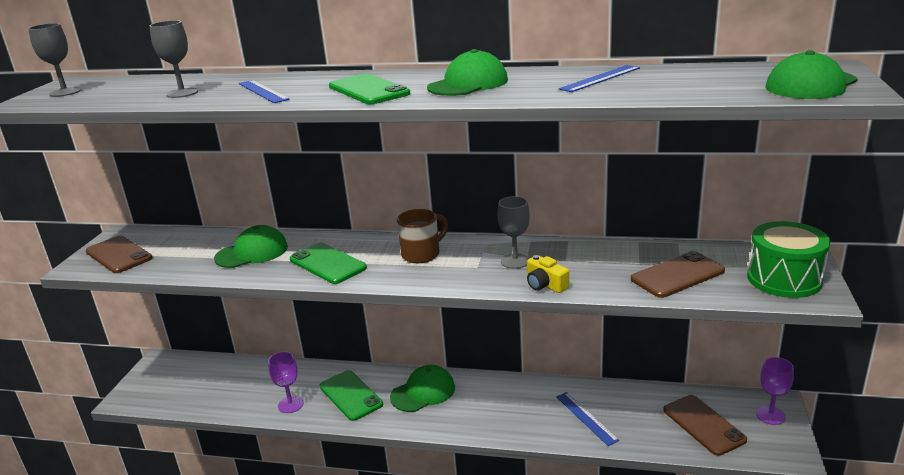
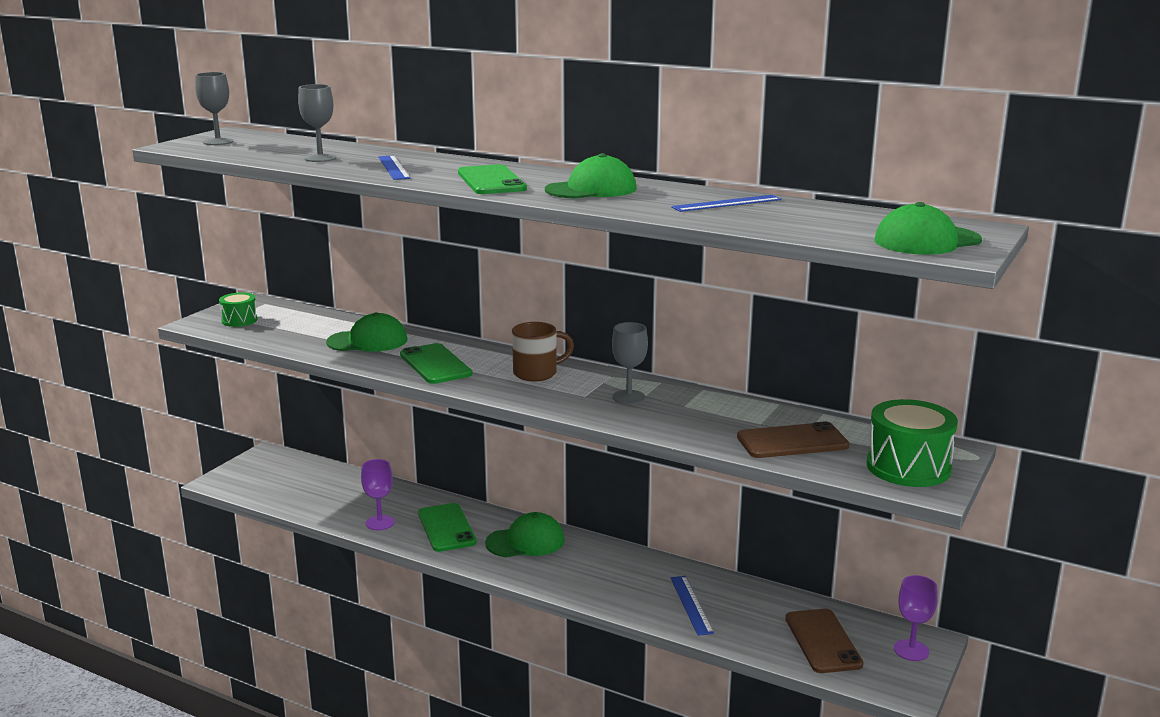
camera: 15 degrees right, 5 degrees down
(118, 255) = (239, 320): brown phone -> green drum
(545, 284) = (642, 423): yellow camera -> none

